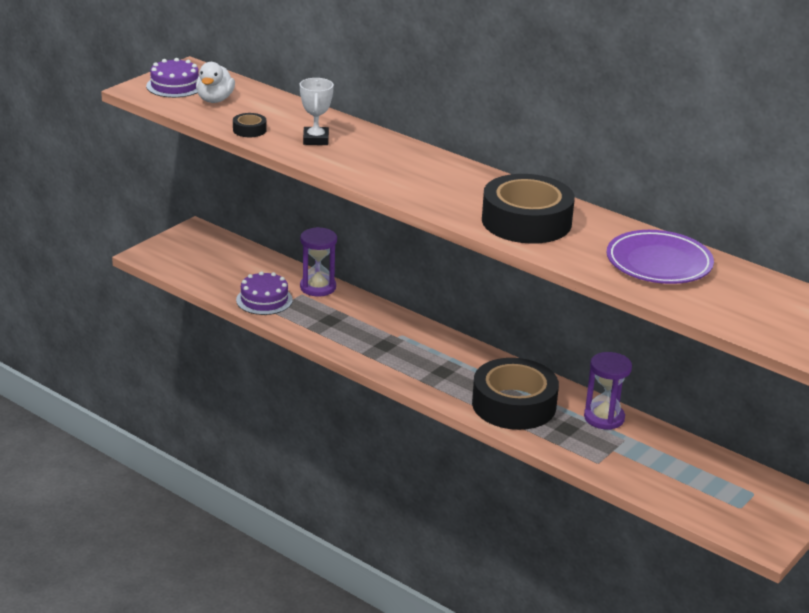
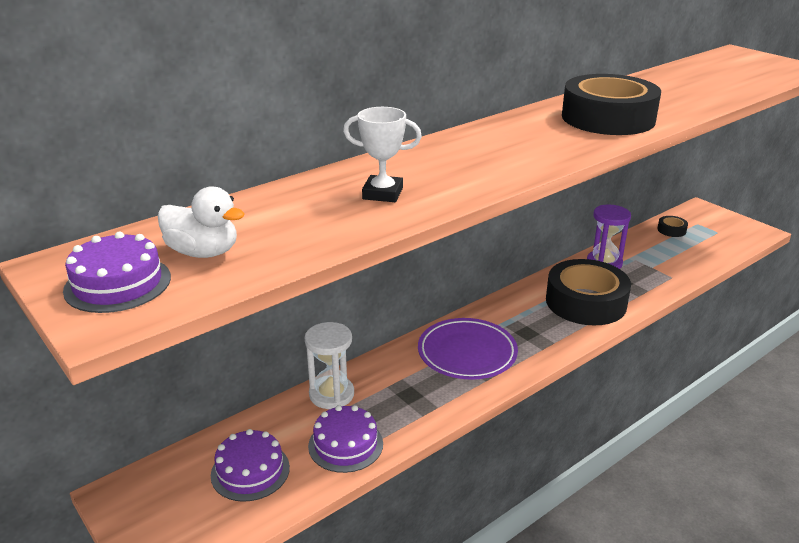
camera: 75 degrees left, 0 degrees up
(228, 269) = (250, 471): none -> purple cake
(249, 130) = (331, 234): black tape -> black tape (671, 230)
(318, 287) = (331, 394): purple hourglass -> white hourglass
(658, 263) = (680, 86): purple plate -> purple plate (467, 353)

